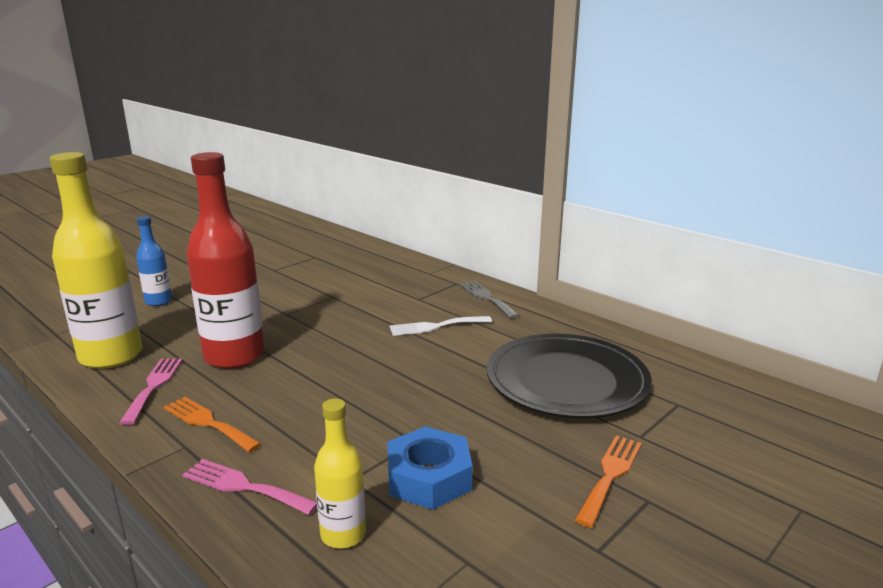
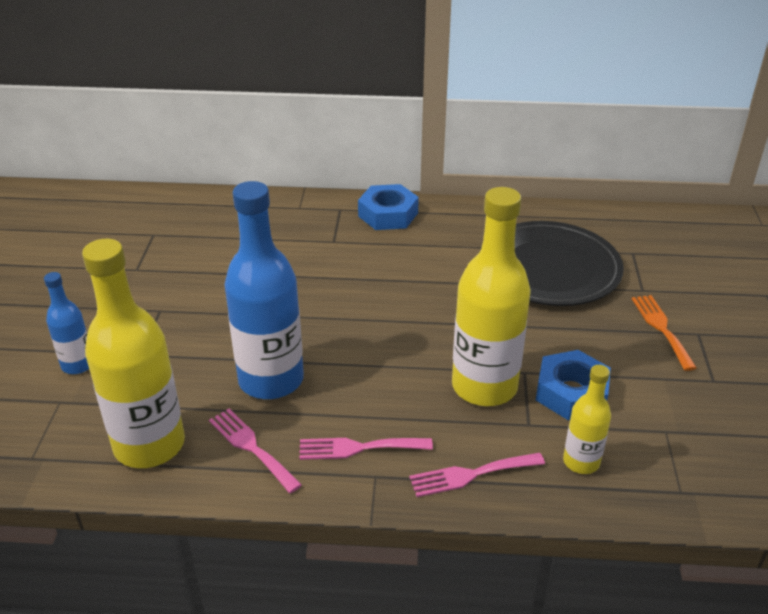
camera: 40 degrees left, 15 degrees up
(208, 423) = (358, 448): orange fork -> pink fork
(234, 356) = (271, 380): red bottle -> blue bottle
(364, 433) = (484, 386): none -> yellow bottle
(436, 326) = (391, 264): white fork -> none
(487, 298) = (388, 214): grey fork -> blue nut

